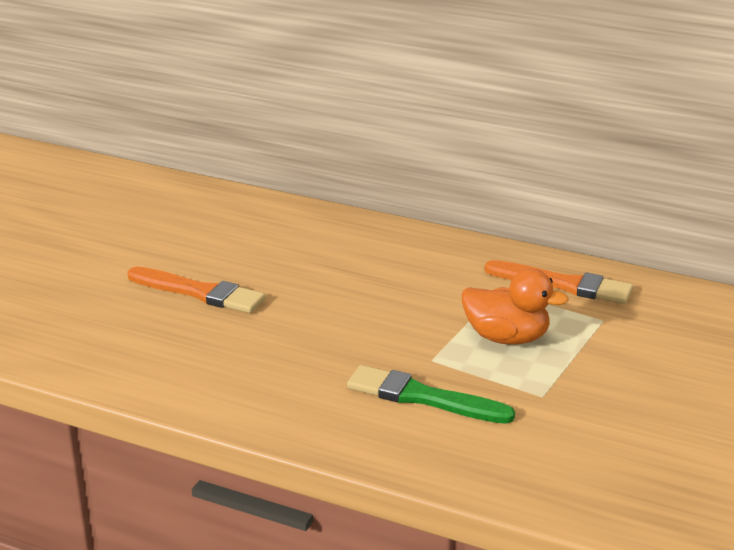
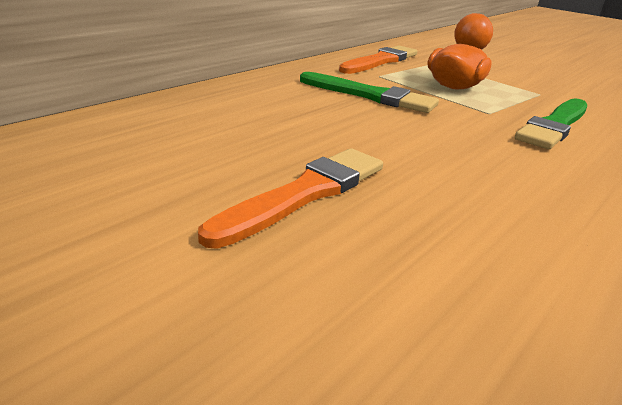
camera: 75 degrees left, 0 degrees up
(420, 292) = (369, 95): none -> green brush

